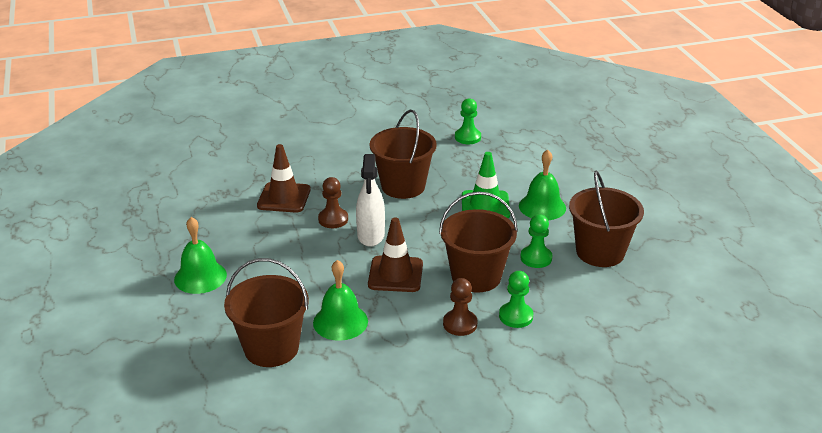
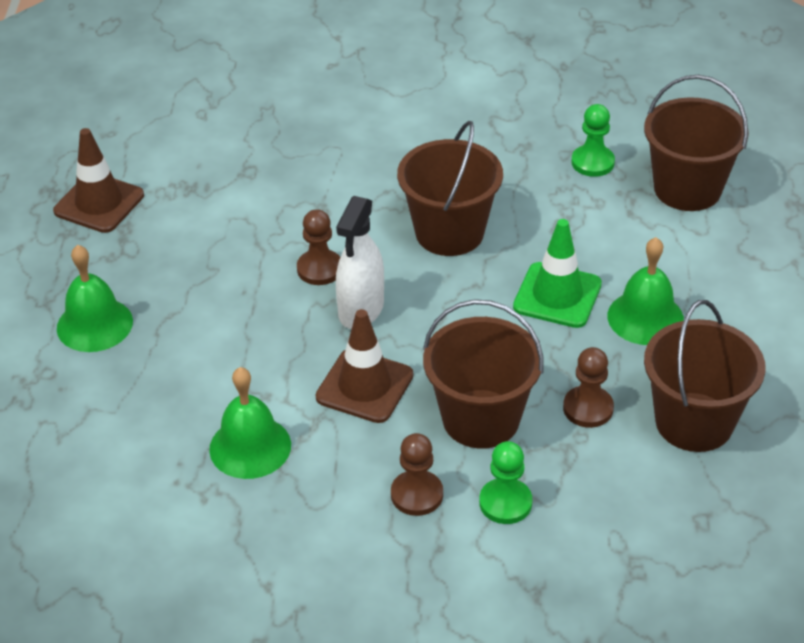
camera: 20 degrees right, 10 degrees up
(271, 348) = (138, 466): brown bucket -> brown bucket (687, 189)
(284, 198) = (267, 215): brown traffic cone -> brown traffic cone (99, 203)
(536, 258) = (588, 408): green pawn -> brown pawn

